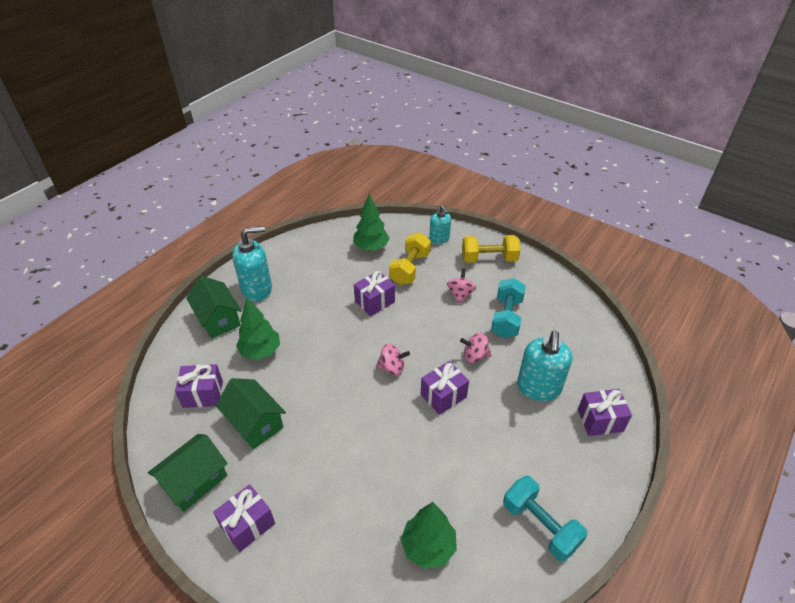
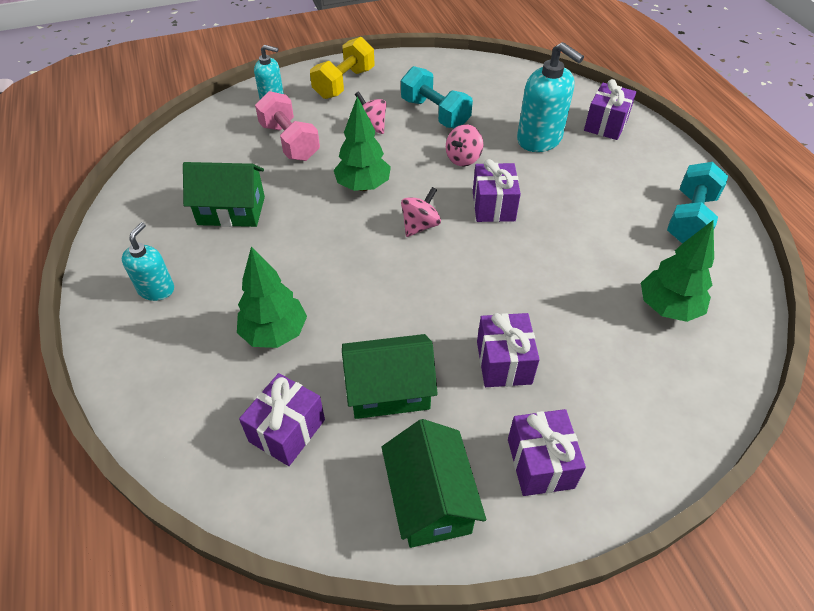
camera: 55 degrees left, 5 degrees up
(218, 319) = (163, 356): green house -> green house (231, 211)
(257, 288) = (156, 289): turquoise soap dispenser -> turquoise soap dispenser, size x0.60
(371, 247) = (217, 154): green tree -> green tree (363, 186)
(374, 301) = (308, 193): purple gift -> purple gift (503, 362)
(410, 268) = (290, 142): yellow dumbbell -> pink dumbbell
(540, 525) = (690, 219): turquoise dumbbell -> turquoise dumbbell turned 60 degrees counterclockwise

